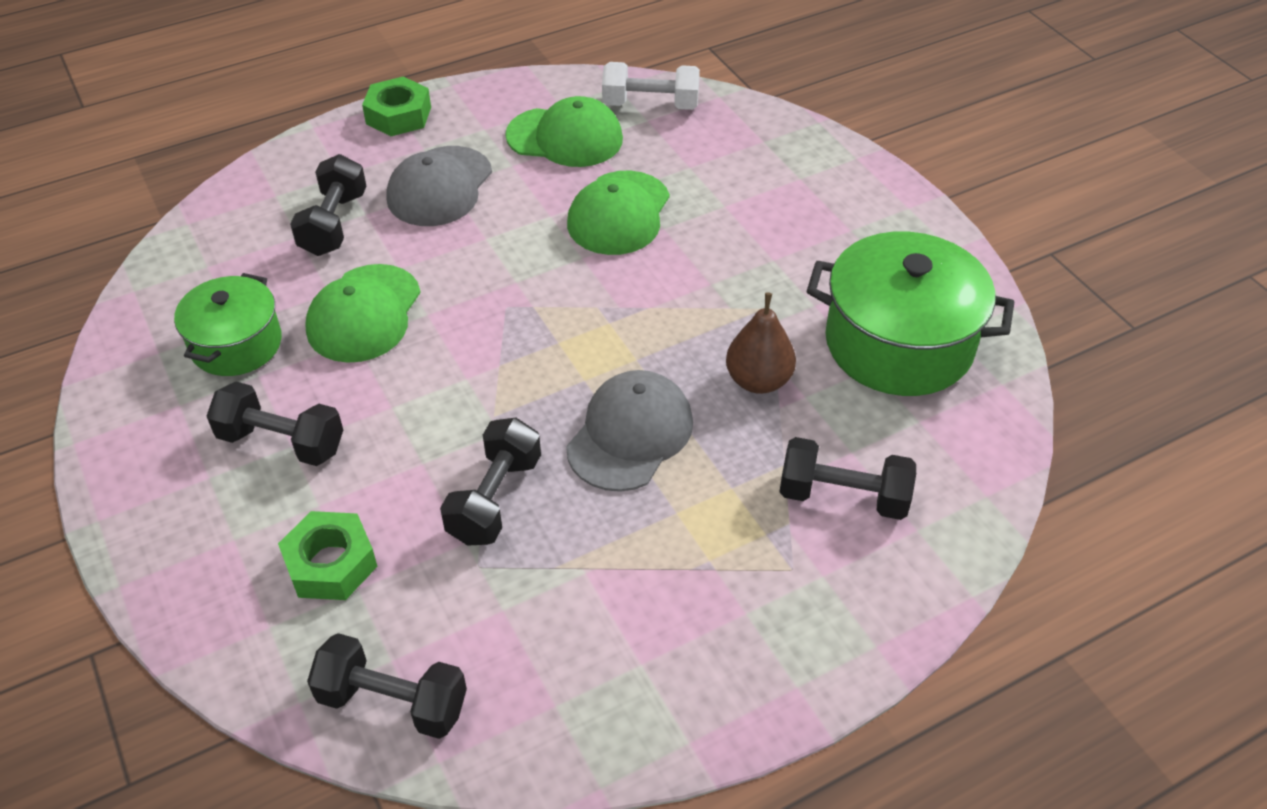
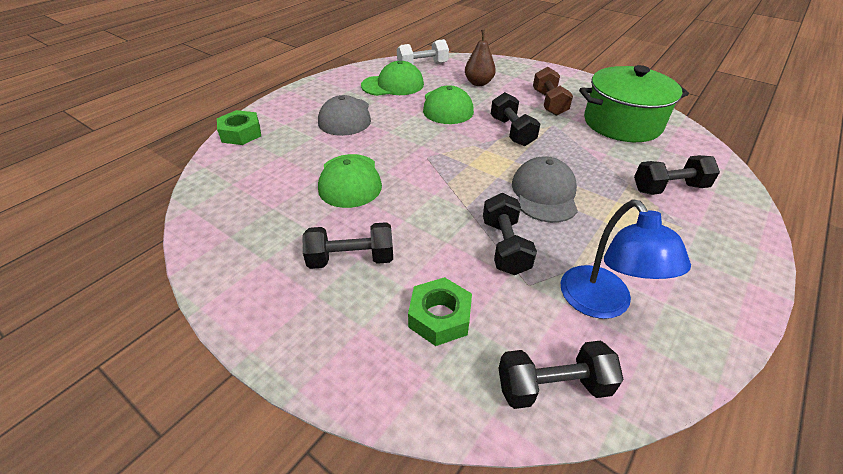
camera: 25 degrees left, 5 degrees down
(236, 344) = (281, 217): green pot -> none
(334, 224) = (298, 145): black dumbbell -> black dumbbell (512, 131)
(398, 115) = (297, 94): green nut -> green nut (241, 133)
(551, 631) = (602, 304): none -> blue lamp
(758, 380) = (579, 153): brown pear -> brown pear (478, 83)
(805, 258) = (549, 103): none -> brown dumbbell

